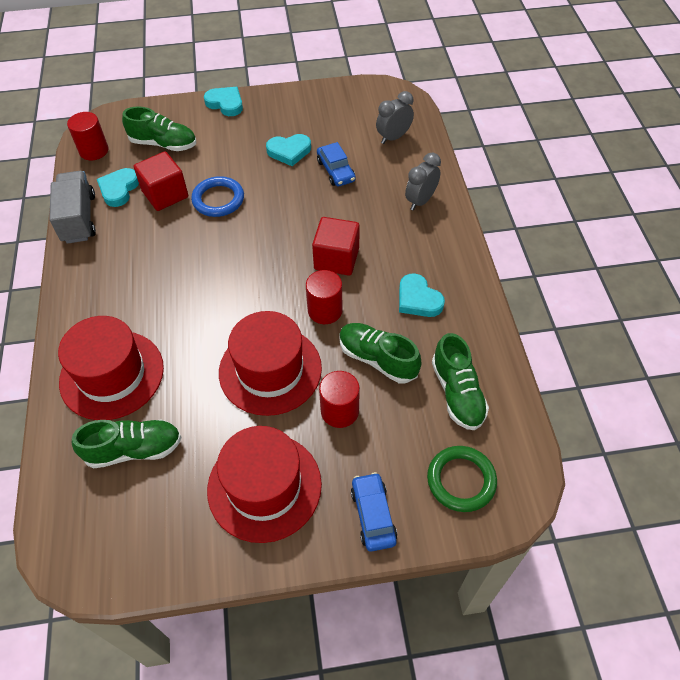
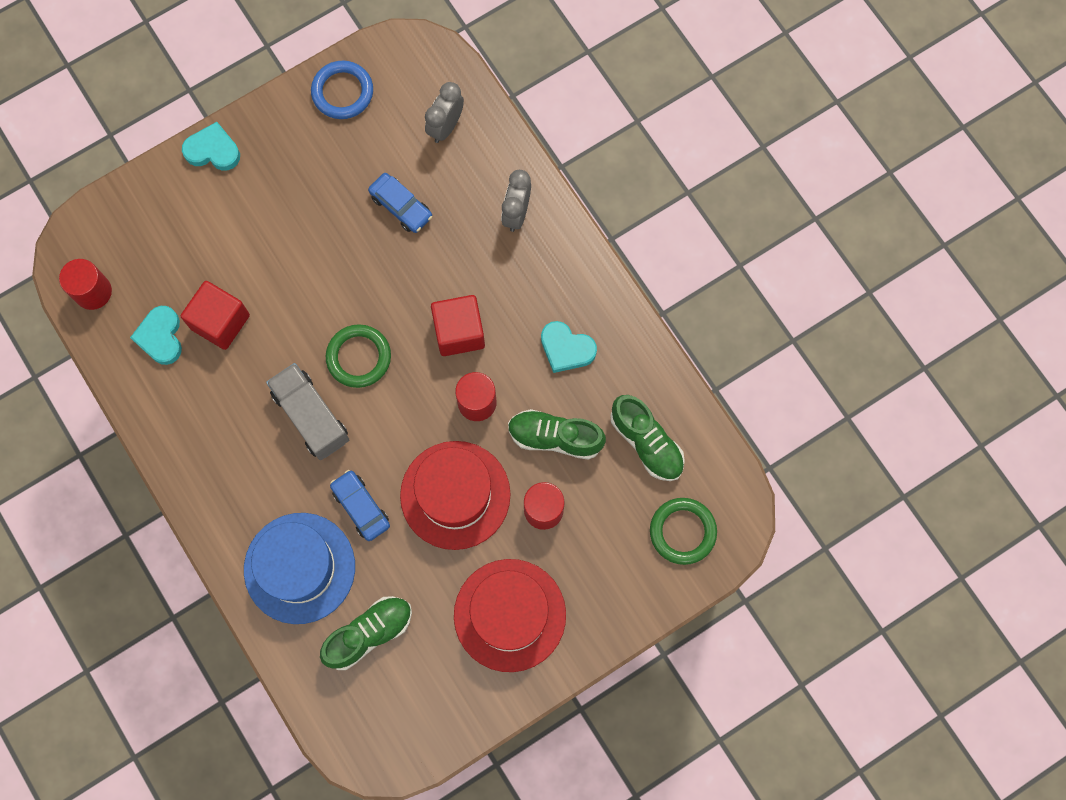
camera: 25 degrees left, 20 degrees up
(79, 218) = (140, 397): grey truck -> grey truck (311, 417)
(112, 374) = (299, 568): red hat -> blue hat
(164, 144) = (173, 247): green shoe -> none
(218, 199) = (286, 304): blue ring -> blue ring (342, 92)
(250, 249) = (359, 357): none -> green ring
(289, 151) = (332, 198): turquoise heart -> none
(373, 515) = (618, 598): blue car -> blue car (361, 507)

